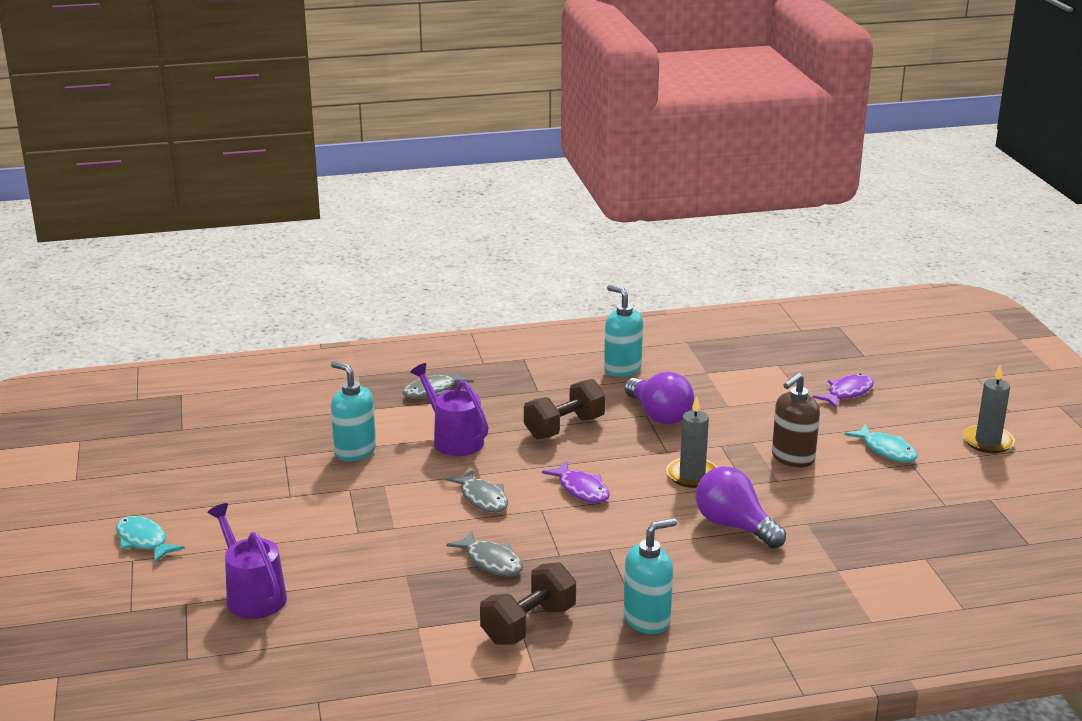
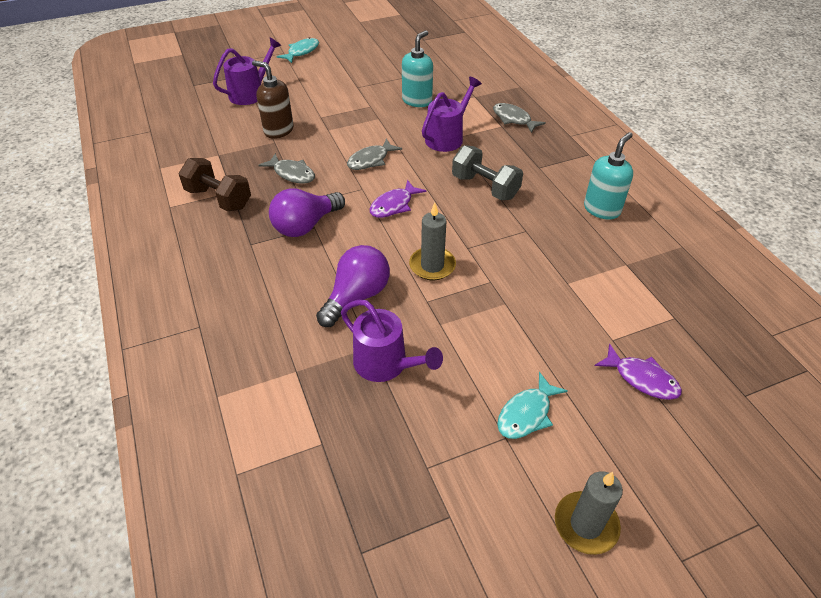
camera: 80 degrees right, 20 degrees up
(491, 561) = (292, 174): grey fish -> grey fish turned 90 degrees counterclockwise
(564, 427) = (485, 187): brown dumbbell -> grey dumbbell
(647, 620) = (222, 254): turquoise soap dispenser -> none
(659, 415) = (528, 238): purple light bulb -> purple light bulb (305, 225)
(792, 458) = (483, 334): brown soap dispenser -> brown soap dispenser (278, 130)
(830, 515) = (385, 364): none -> purple watering can

